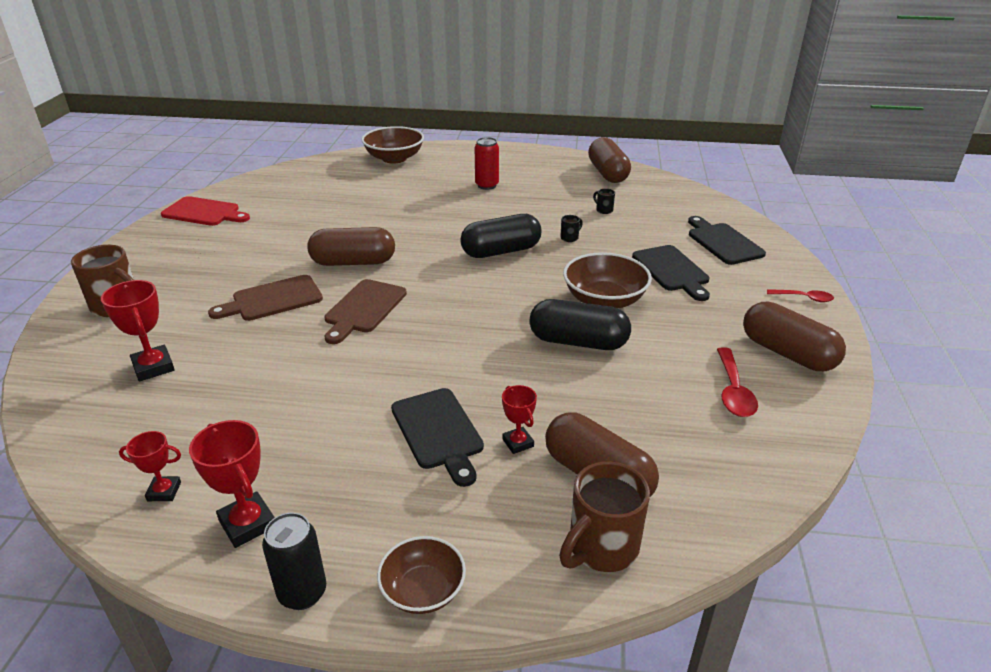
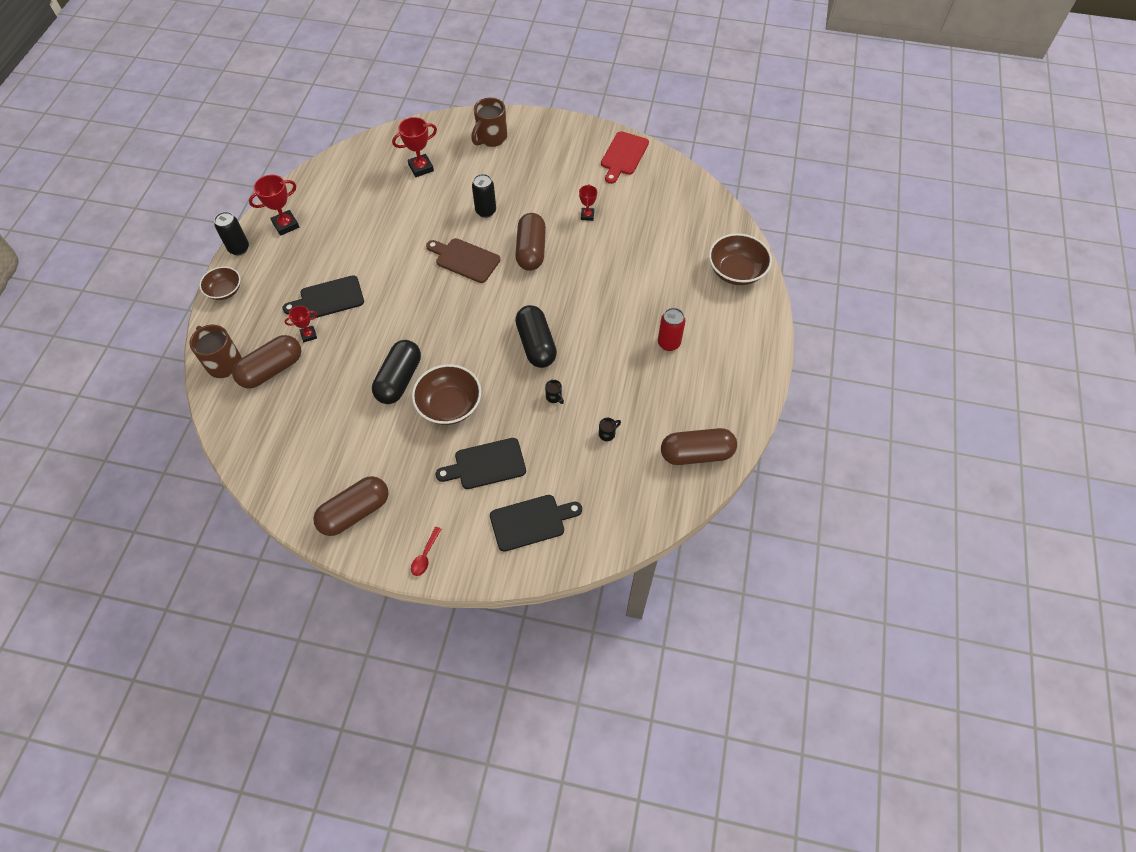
camera: 95 degrees right, 25 degrees up
(164, 491) = (317, 192): red trophy -> red trophy (587, 215)
(273, 299) = (486, 211): brown cutting board -> black can
(733, 391) = (323, 461): red spoon -> none

